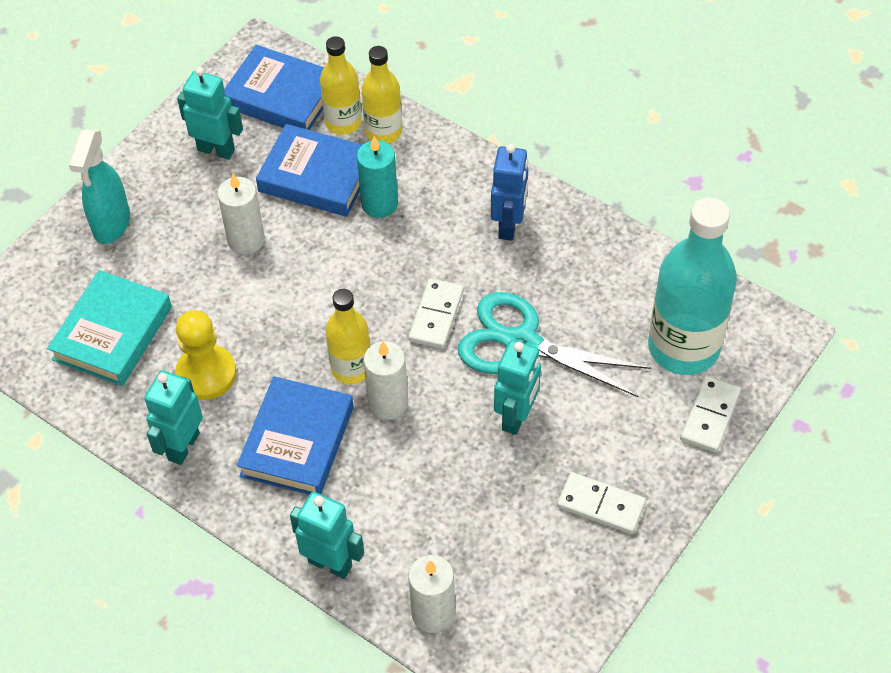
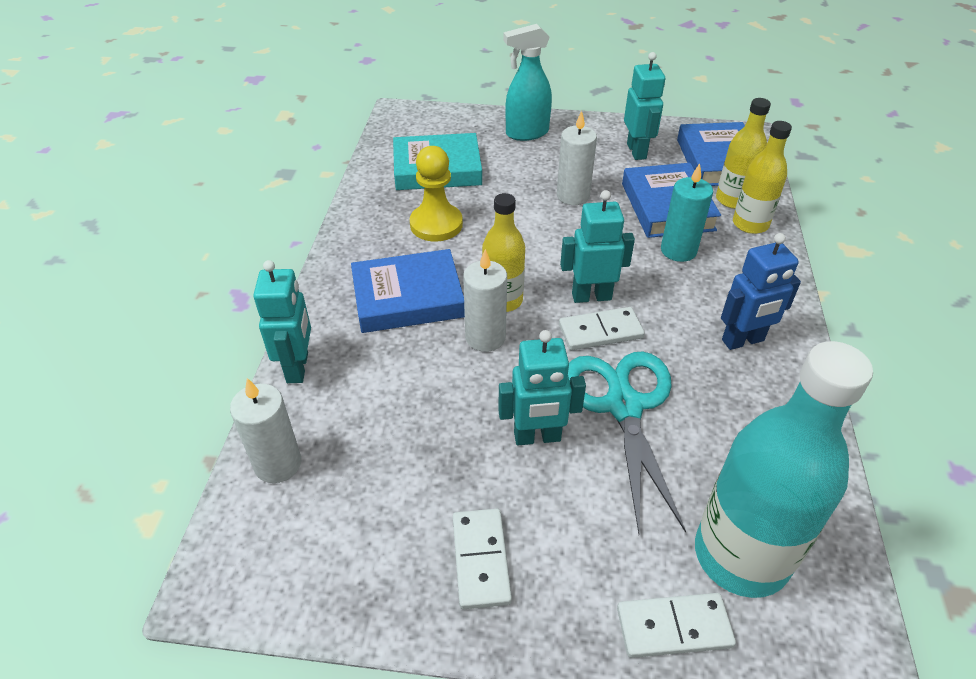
camera: 60 degrees right, 10 degrees down
(183, 446) = (363, 239): turquoise robot -> turquoise robot (591, 296)

